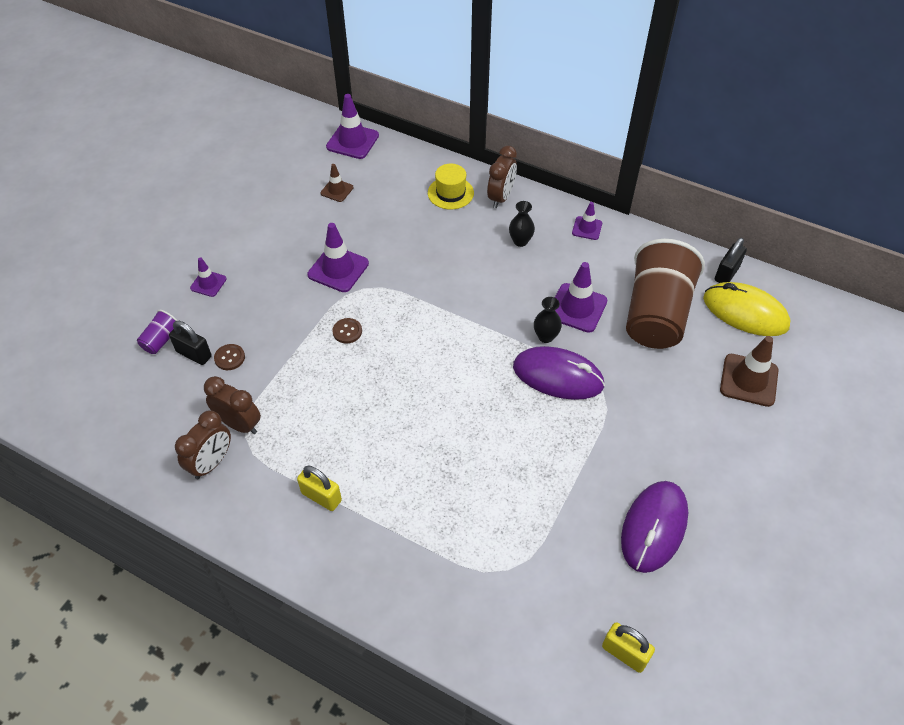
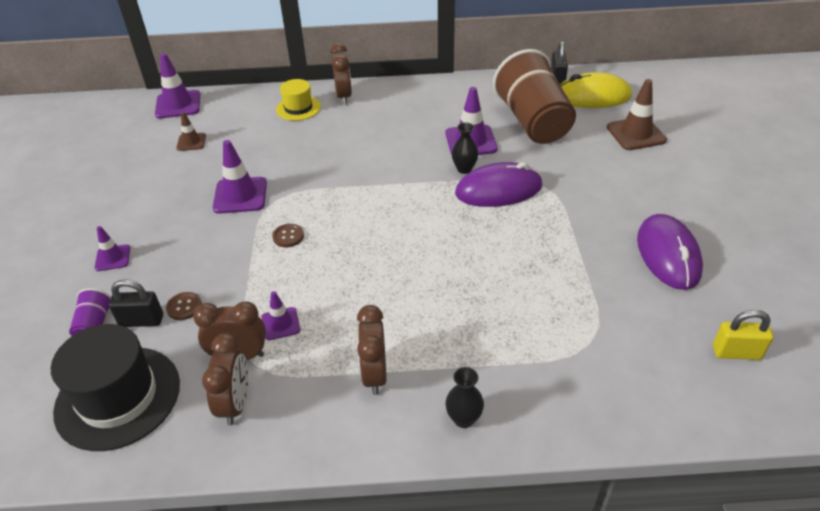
camera: 30 degrees left, 10 degrees down
(141, 411) = (118, 397): none -> black hat
(321, 497) = (374, 374): yellow padlock -> brown clock
(520, 241) = (386, 117): black vase -> black vase (463, 419)
(587, 228) = (430, 90): purple traffic cone -> purple traffic cone (281, 324)

